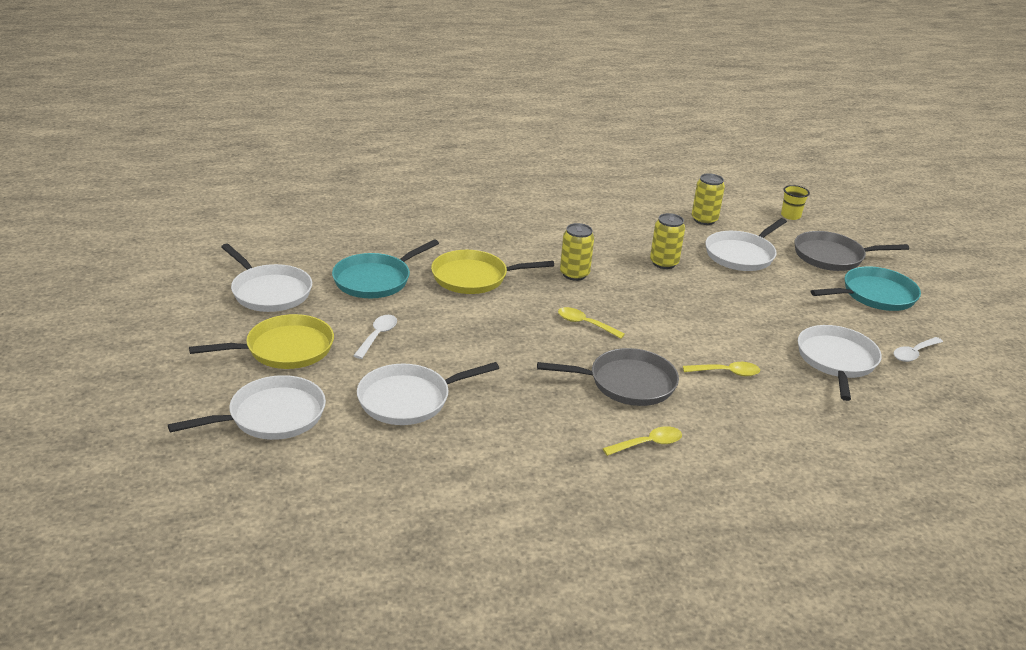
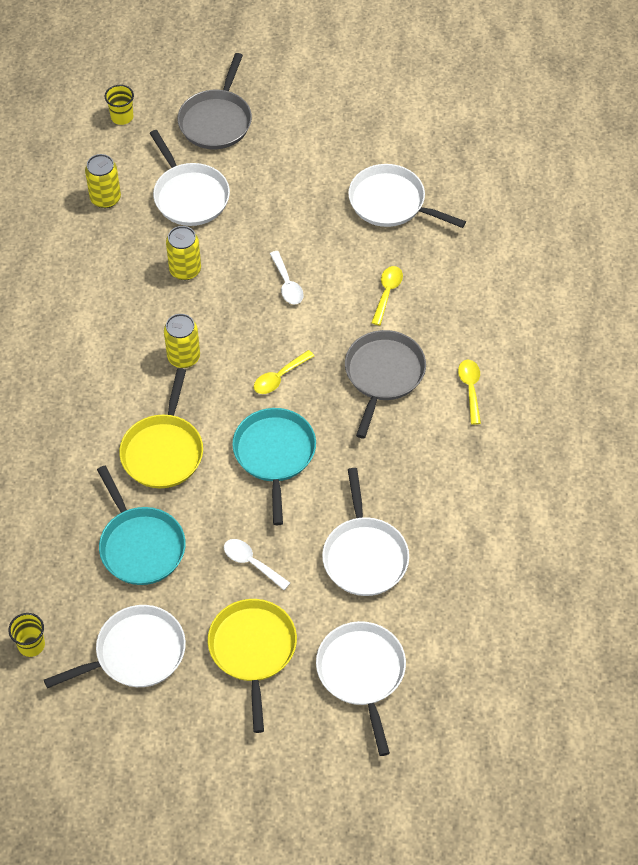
camera: 70 degrees left, 25 degrees up
(267, 247) = (31, 645): none -> yellow cup
(875, 295) = (296, 121): turquoise pan -> turquoise pan (274, 454)
(914, 353) = (395, 140): white spoon -> white spoon (287, 284)

